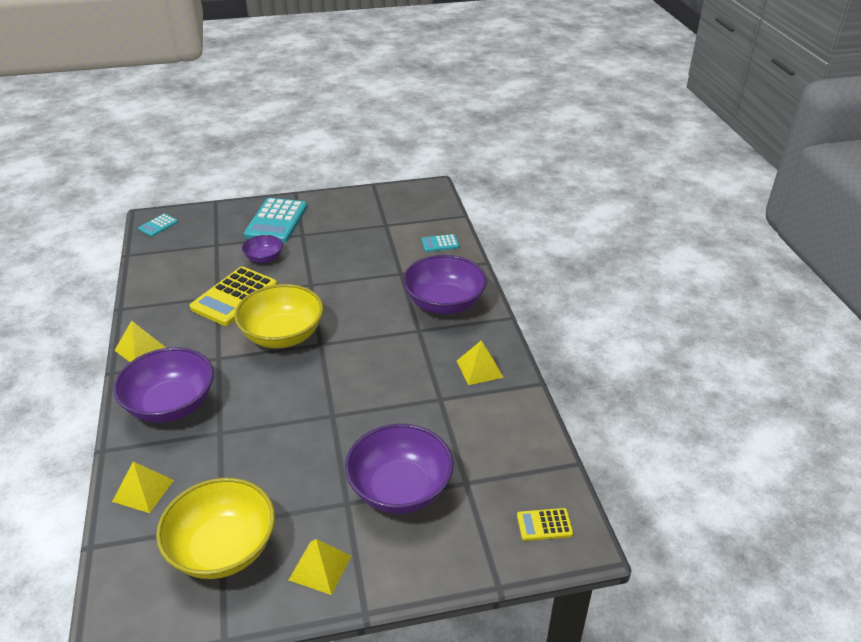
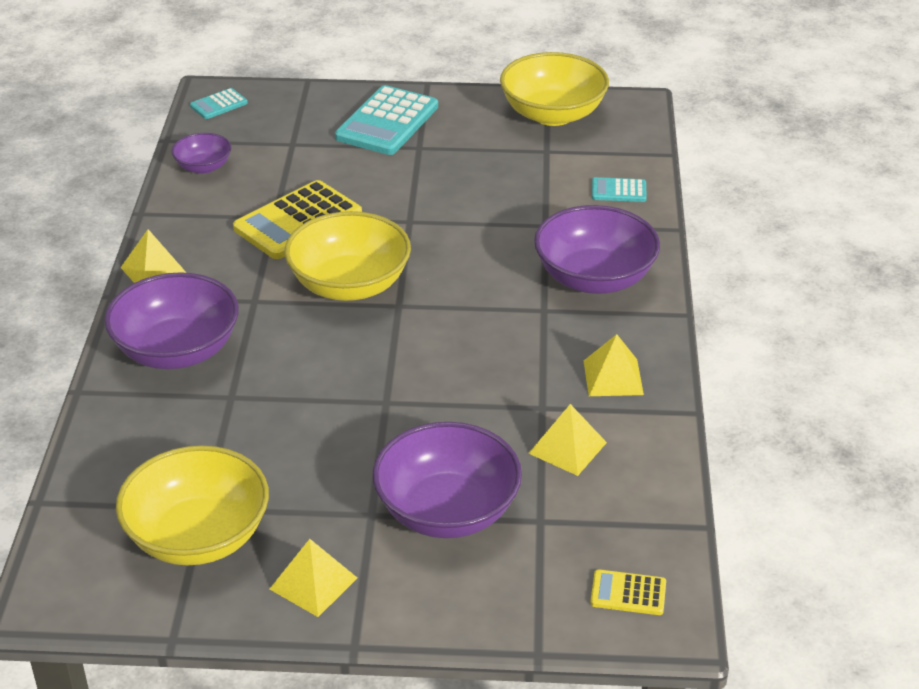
camera: 15 degrees right, 0 degrees up
(143, 490) = (117, 449): yellow pyramid -> yellow pyramid (567, 447)
(264, 258) = (354, 173): purple bowl -> purple bowl (203, 167)
(382, 201) = (552, 114): none -> yellow bowl

